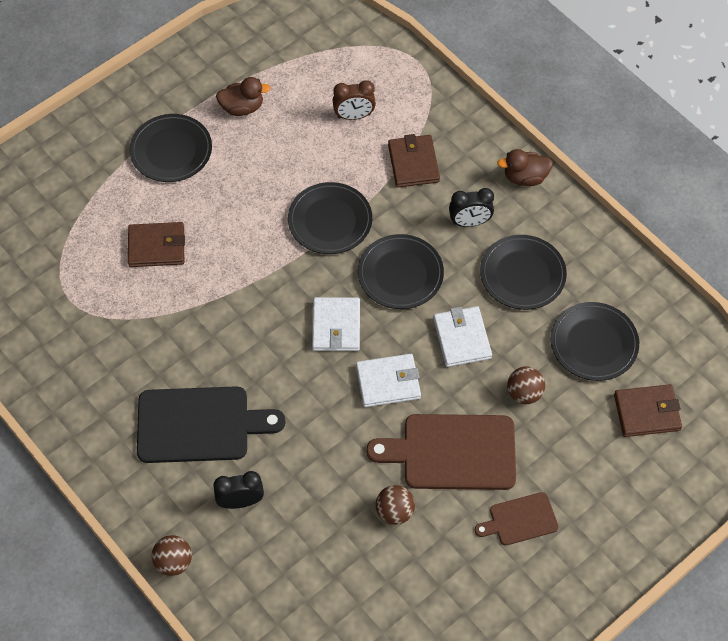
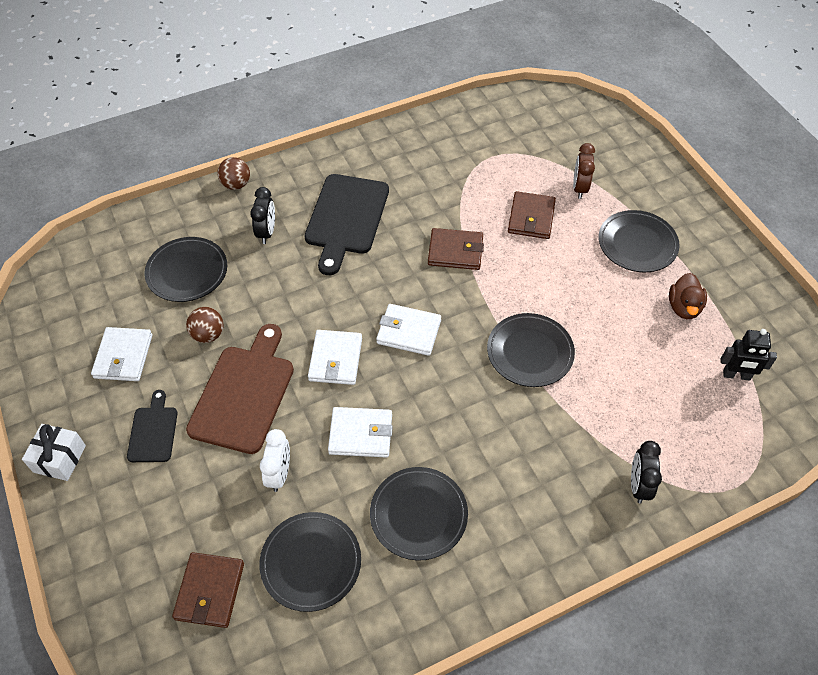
camera: 105 degrees right, 5 degrees down
(308, 65) = (736, 375): none -> black robot
(354, 116) = (661, 403): brown clock -> brown clock (579, 188)
(400, 274) = (451, 398): black plate -> black plate (187, 272)
(413, 163) = (588, 445): brown wallet -> brown wallet (455, 251)
(446, 586) = (123, 356): none -> white wallet
(469, 222) = (499, 480): black clock -> black clock (638, 485)
(520, 519) = (153, 431): brown cutting board -> black cutting board
(524, 393) = (279, 474): brown ball -> white clock
(525, 177) = (548, 557): brown duck -> none
(578, 595) = (59, 459): none -> white gift

